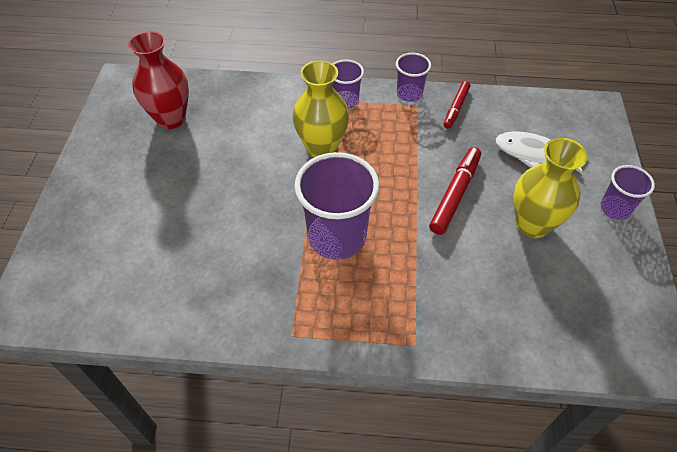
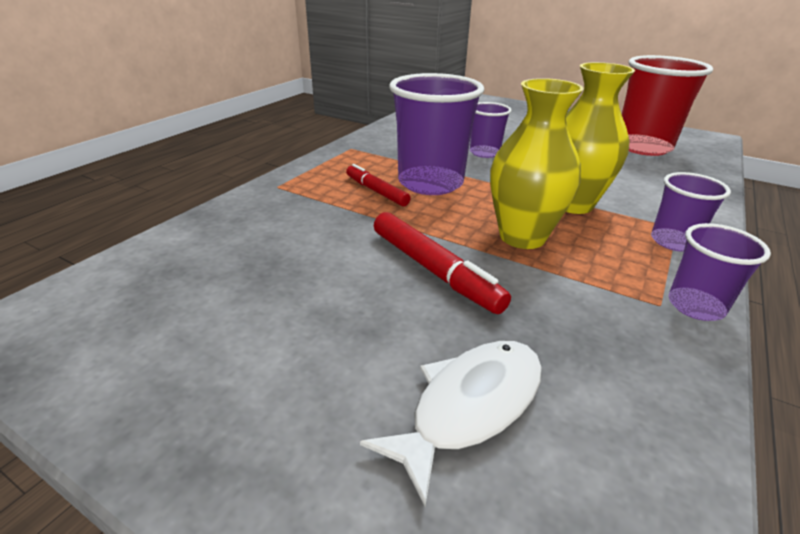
camera: 115 degrees right, 20 degrees down
(171, 119) = (643, 147): red vase -> red cup
(456, 108) = (648, 350): red marker -> red marker (376, 191)
(532, 225) = (320, 318): yellow vase -> yellow vase (522, 237)
(615, 208) = (240, 461): purple cup -> purple cup (484, 153)

